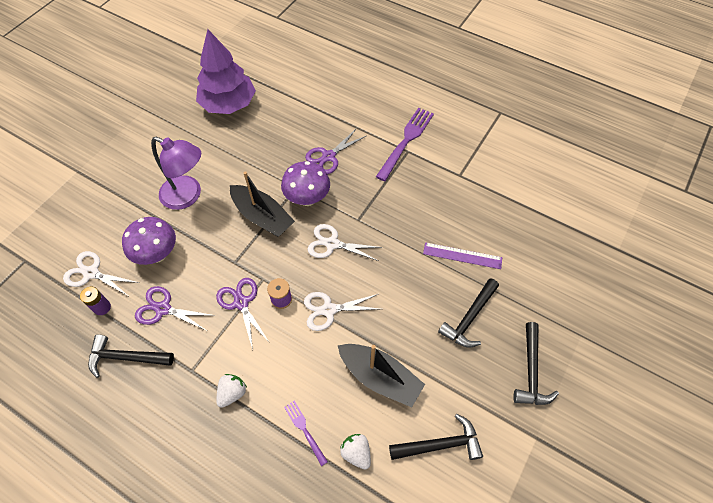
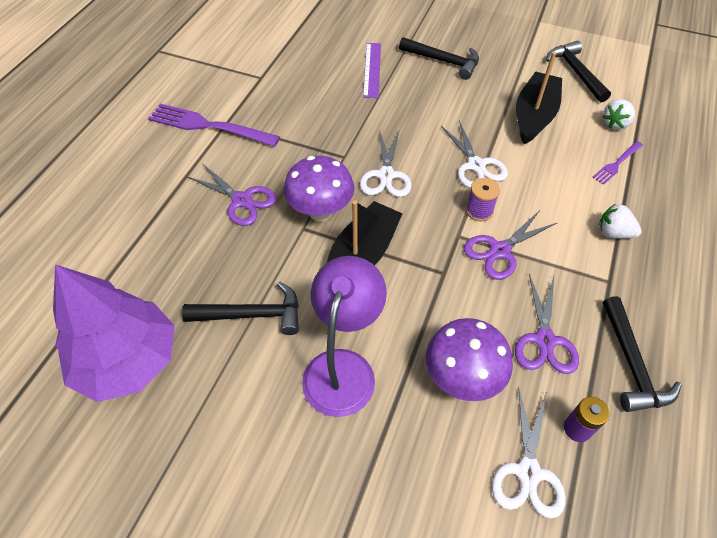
camera: 100 degrees left, 5 degrees down
(531, 371) = (481, 24): black hammer -> black hammer (252, 315)

